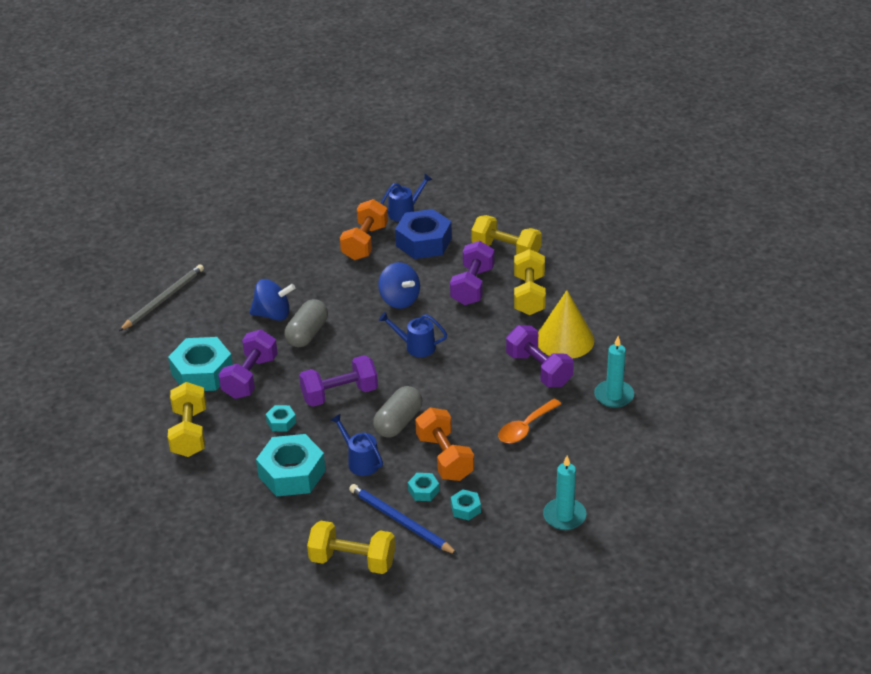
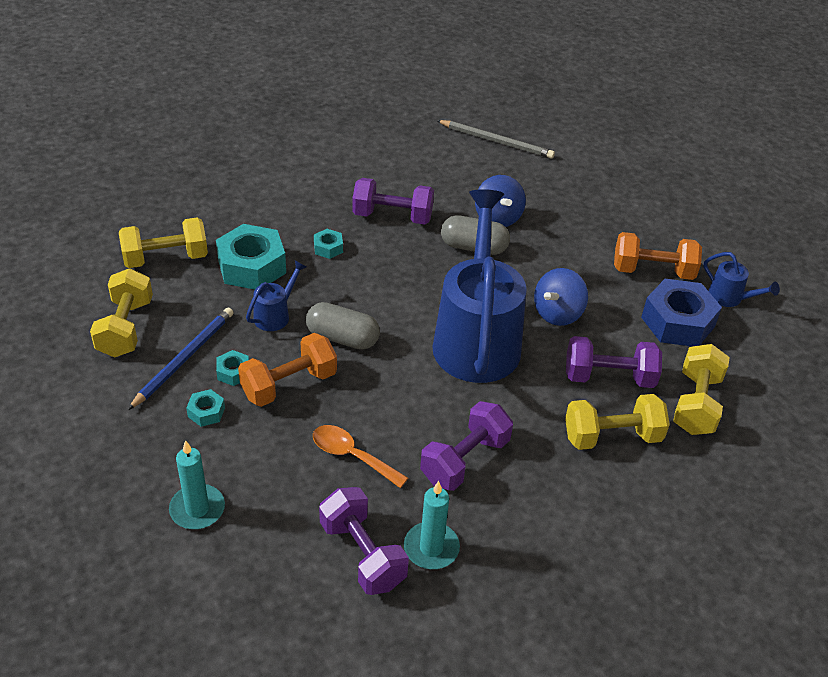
camera: 75 degrees right, 5 degrees up
(189, 433) = (303, 189): yellow dumbbell -> yellow dumbbell (166, 258)
(202, 372) = (392, 183): turquoise nut -> none
(339, 394) = (380, 285): purple dumbbell -> purple dumbbell (362, 554)
(415, 346) = (477, 337): blue watering can -> blue watering can, size x2.48
(565, 339) = (533, 483): yellow cone -> none

